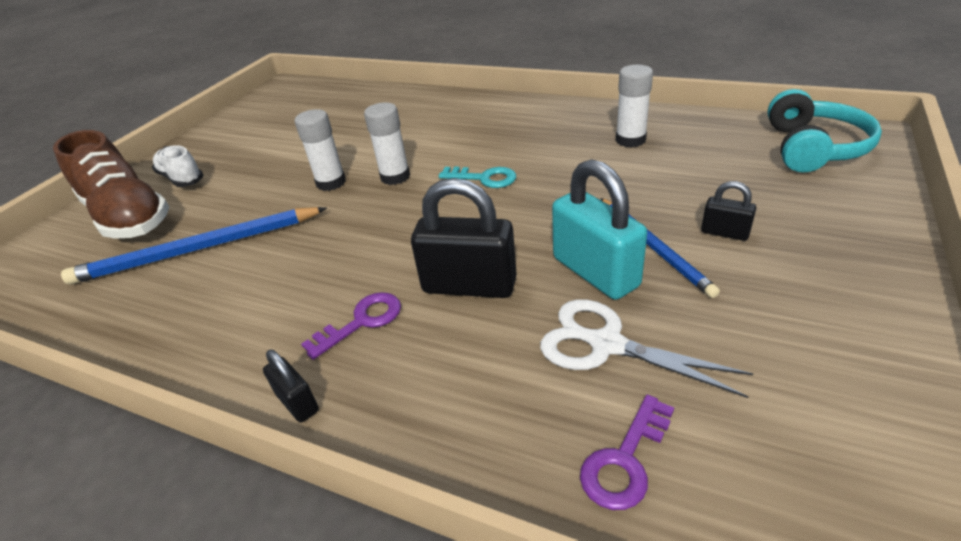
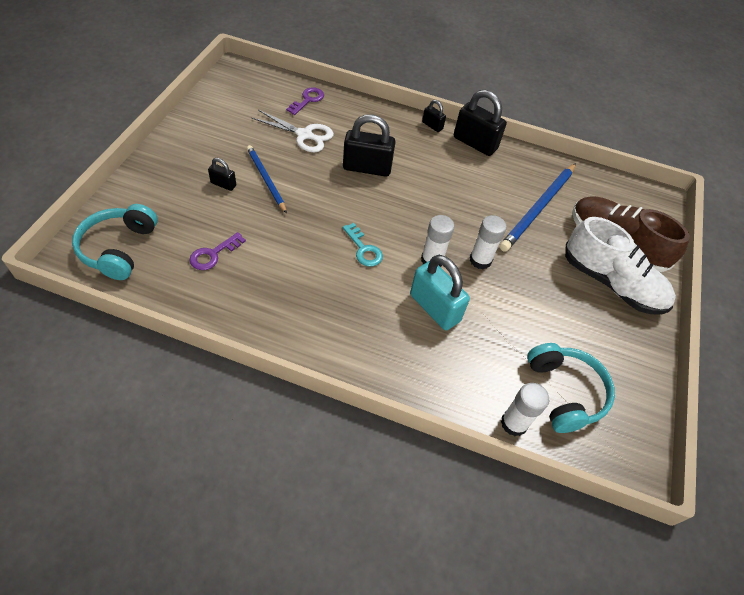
camera: 165 degrees right, 15 degrees up
(181, 178) = (611, 283): white shoe -> white shoe, size x1.82
(198, 249) = (538, 208): blue pencil -> blue pencil turned 150 degrees clockwise
(222, 362) = (475, 143): none -> black padlock
(309, 107) = (565, 392): none -> turquoise headphones
(362, 322) = (417, 155): purple key -> purple key (213, 254)
(484, 178) = (363, 249): turquoise key -> turquoise key turned 135 degrees counterclockwise
(595, 272) = (301, 168): turquoise padlock -> turquoise padlock (434, 308)
(630, 140) = (245, 279): white glue stick -> white glue stick (514, 423)

